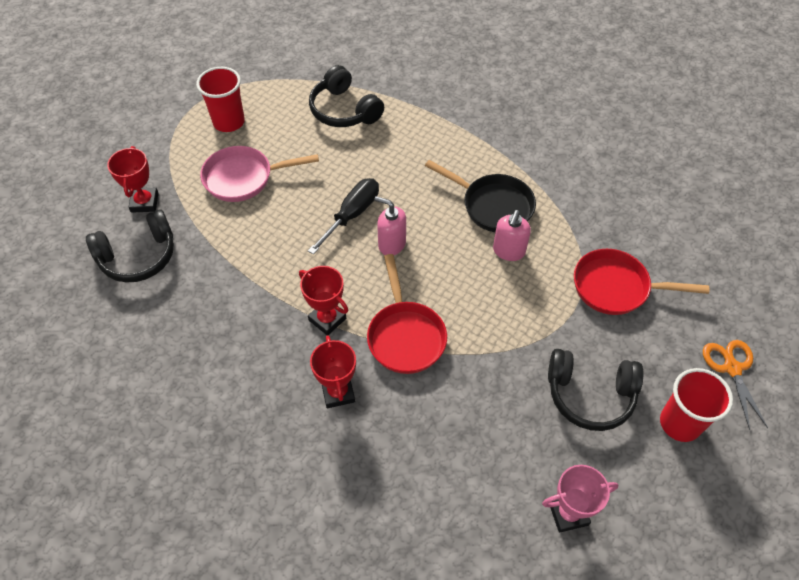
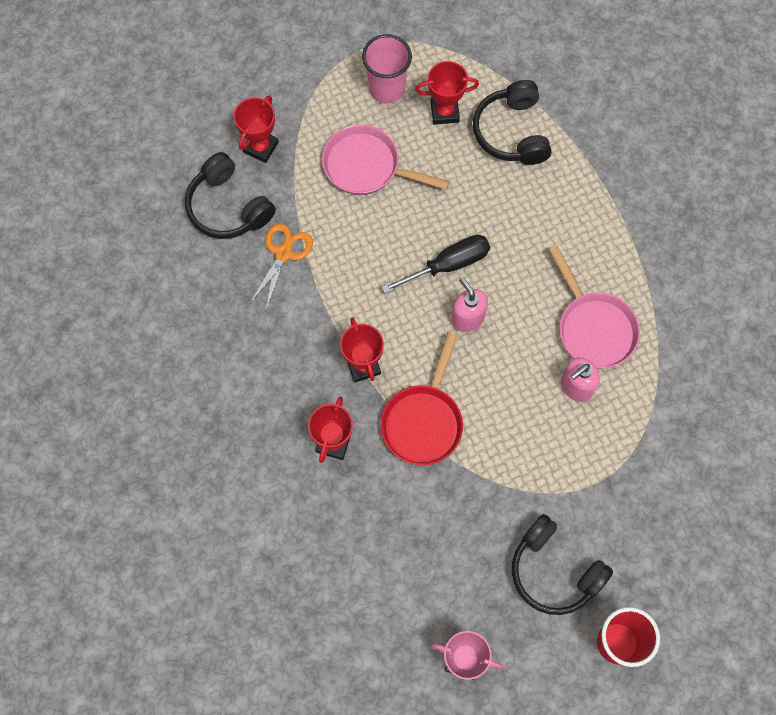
camera: 30 degrees right, 15 degrees up
(138, 256) = (228, 207): black headphones -> black headphones turned 45 degrees clockwise
(229, 122) = (387, 88): red cup -> pink cup
(284, 118) = (444, 112): none -> red trophy
(493, 206) = (593, 328): black pan -> pink pan
(616, 287) = (655, 482): red pan -> none
(732, 368) = (706, 622): orange scissors -> orange scissors (283, 253)

